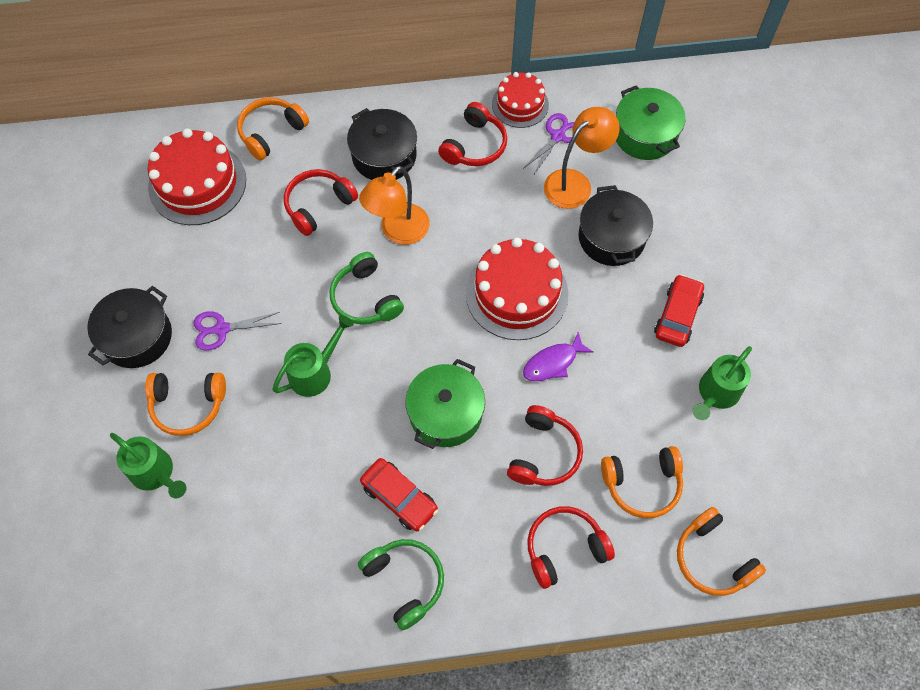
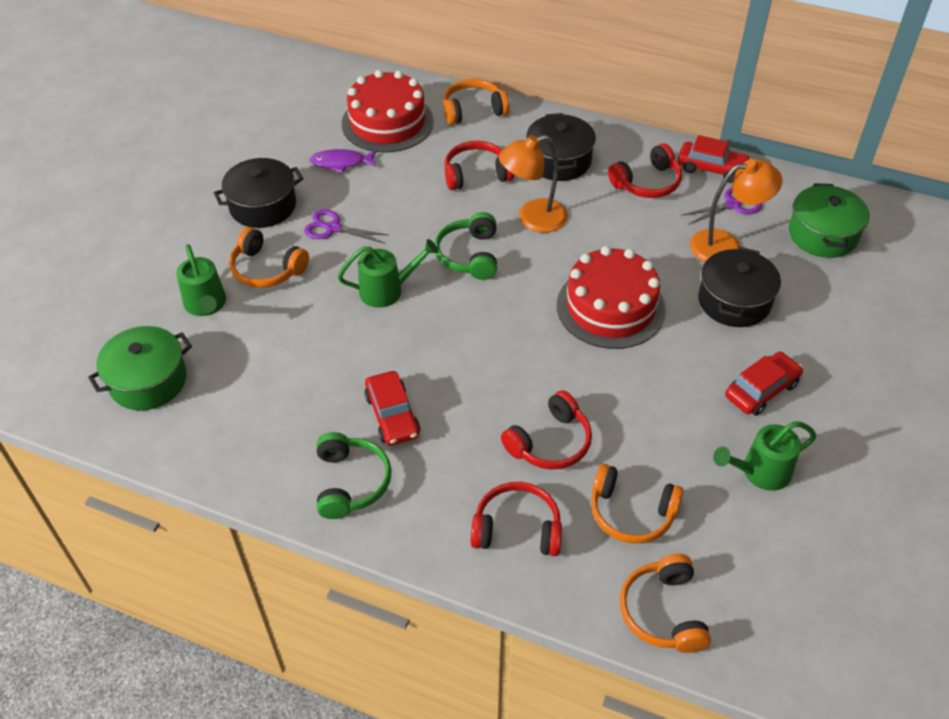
camera: 30 degrees right, 15 degrees down
(445, 413) = (480, 370): green pot -> green pot (148, 381)
(520, 104) = (711, 168): red cake -> red car
(553, 362) = (609, 375): purple fish -> purple fish (341, 163)

